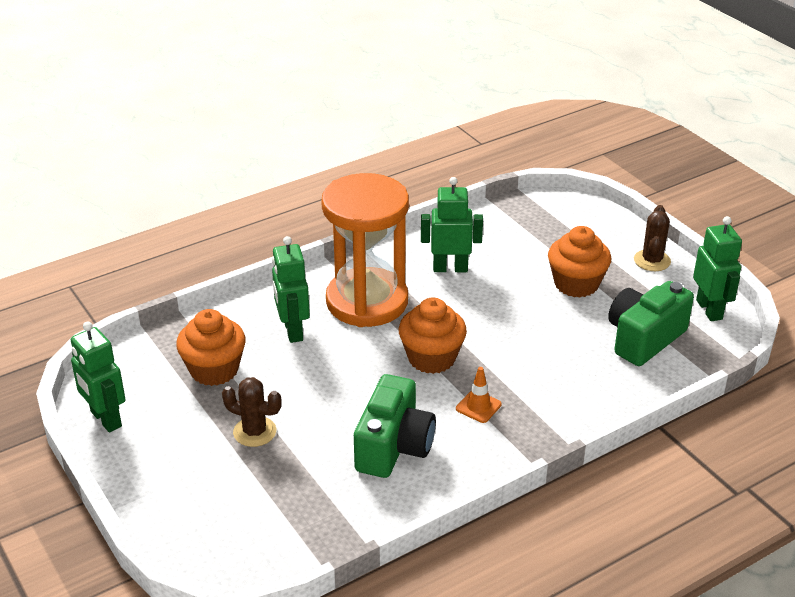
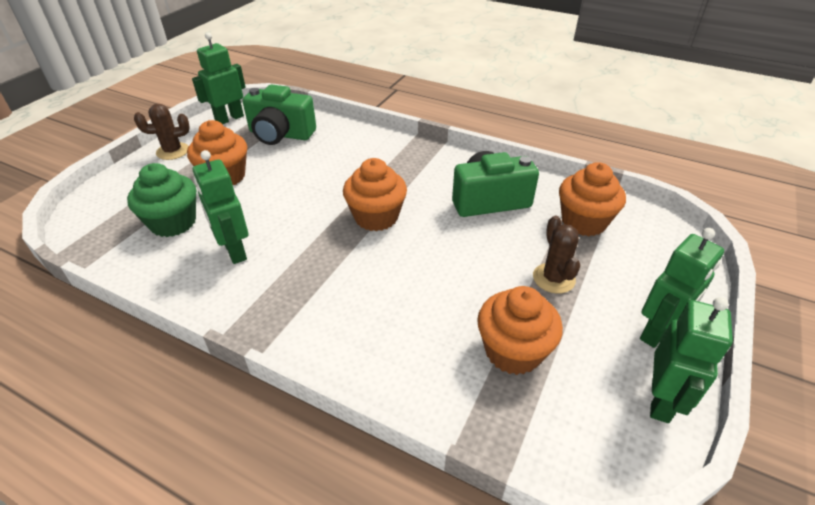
camera: 120 degrees left, 5 degrees up
(292, 331) = (407, 320): green robot -> green robot (657, 332)
(301, 500) = (583, 222): none -> orange cupcake
(367, 301) = (323, 286): orange hourglass -> none
(478, 406) = (412, 178): orange traffic cone -> none
(518, 245) = (173, 222): none -> green cupcake

